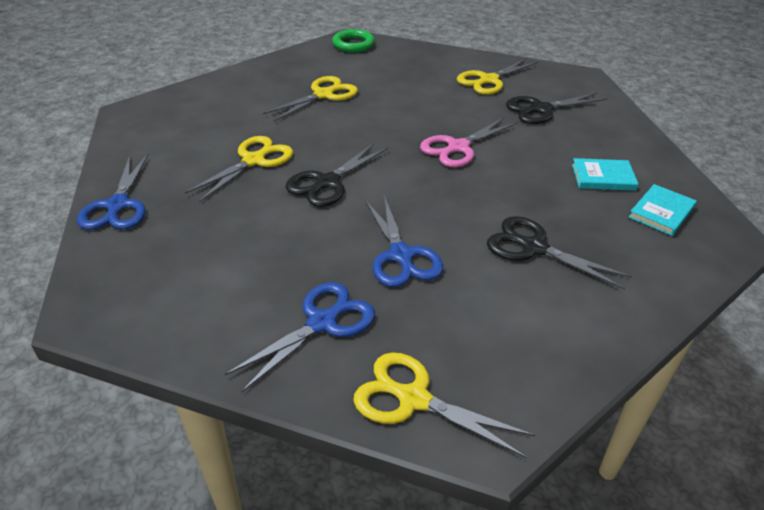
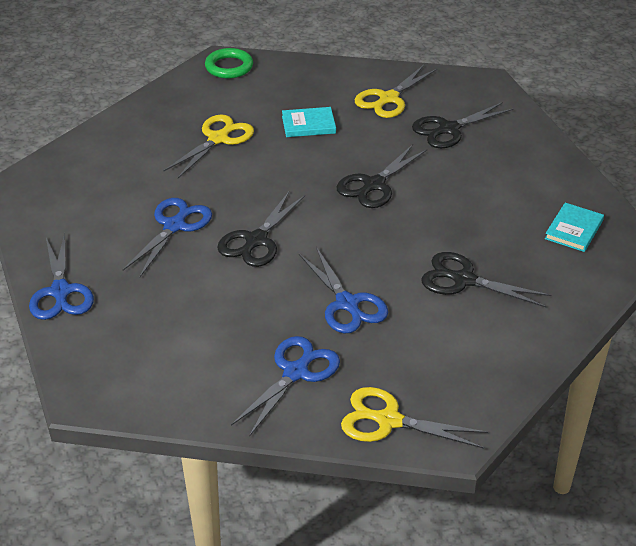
camera: 10 degrees left, 0 degrees up
(254, 160) = (174, 226): yellow scissors -> blue scissors
(458, 147) = (374, 185): pink scissors -> black scissors
(603, 177) = (518, 200): turquoise book -> turquoise book (308, 125)

